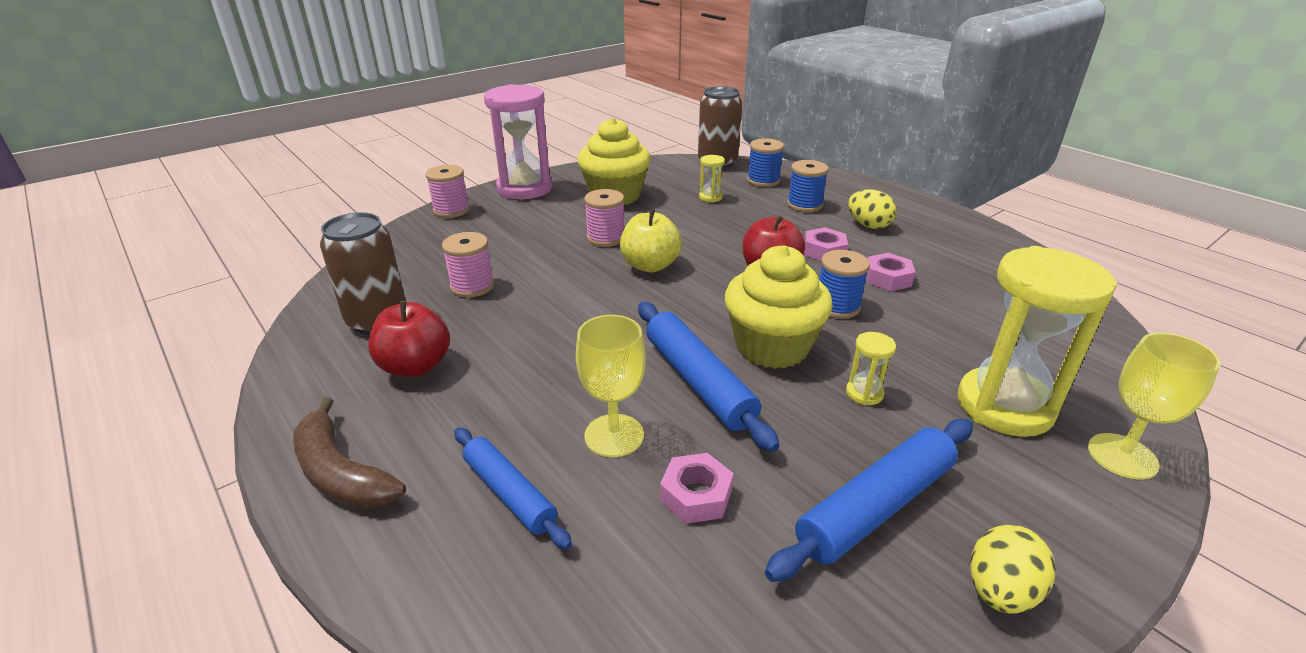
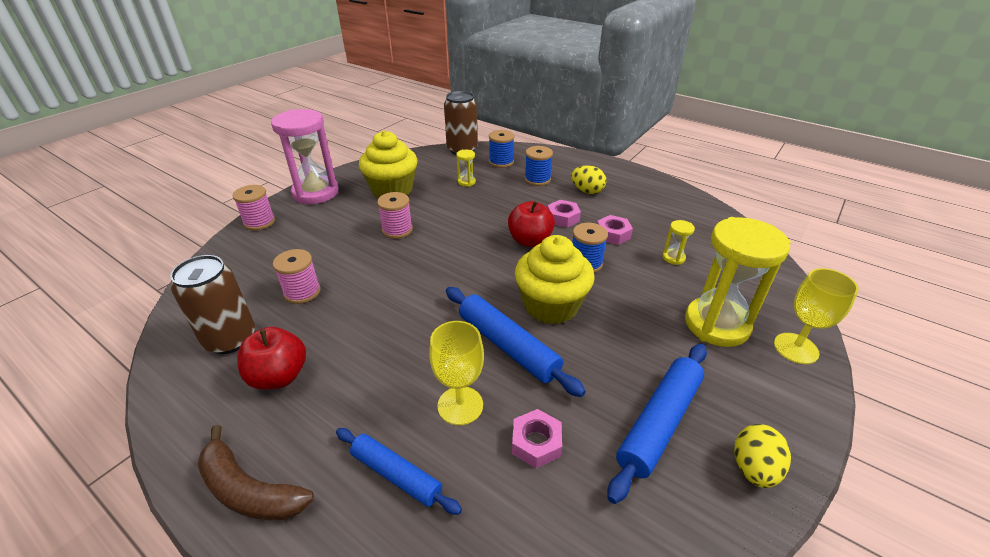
camera: 15 degrees left, 5 degrees up
(650, 265) = (440, 250): yellow apple -> none
(864, 393) = (625, 332): yellow hourglass -> yellow hourglass (673, 258)

